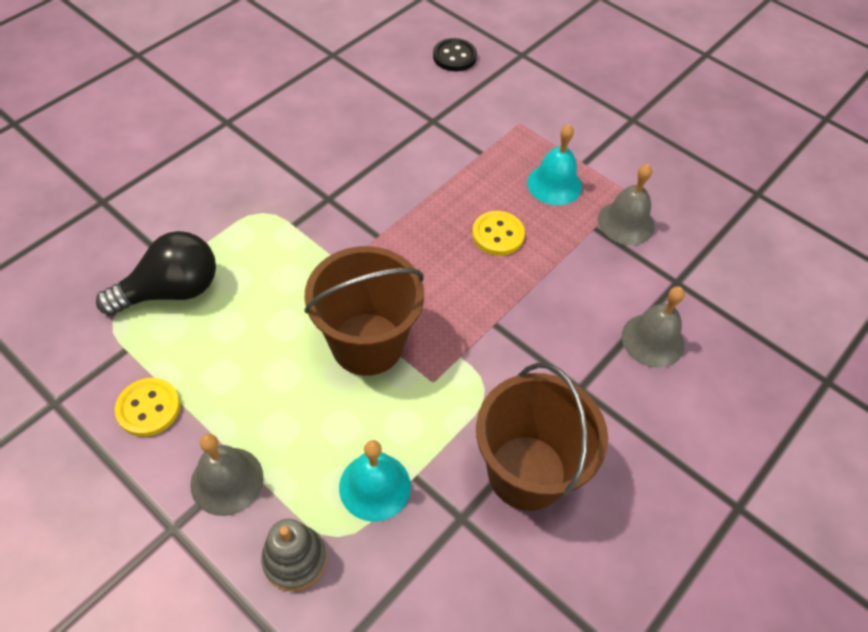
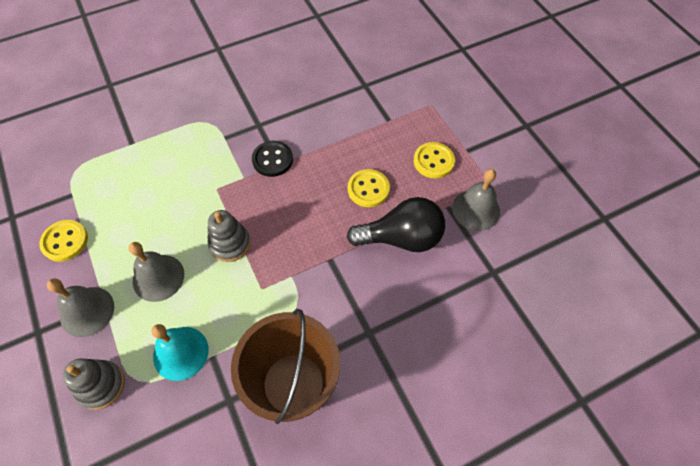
camera: 25 degrees right, 5 degrees up
(171, 291) = (120, 162): black light bulb -> black light bulb (401, 238)
(367, 344) = (230, 244): brown bucket -> grey stacking toy
(454, 57) = (407, 38): black button -> black button (272, 160)
(554, 184) = (433, 161): turquoise bell -> yellow button
(652, 340) = (447, 314): grey bell -> grey bell (158, 277)

